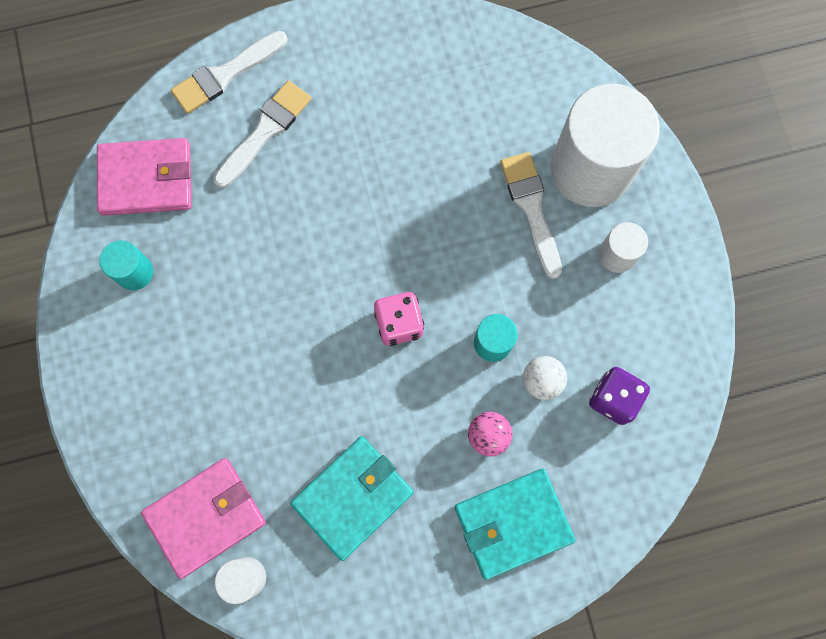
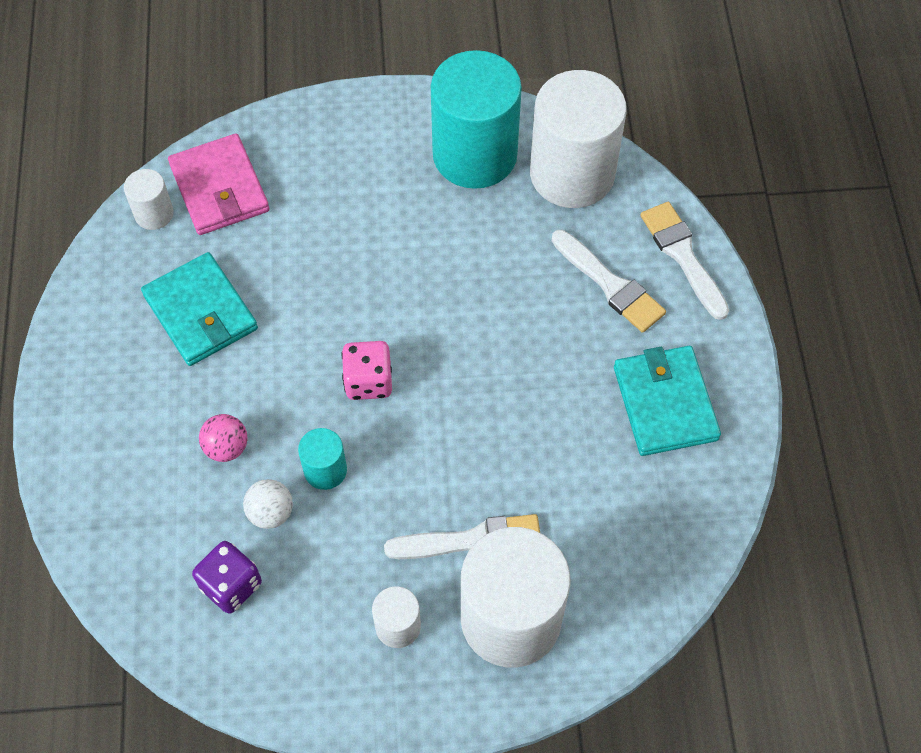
camera: 100 degrees right, 15 degrees down
(134, 272) = (474, 155): turquoise cylinder -> turquoise cylinder, size x2.21
(146, 179) = (572, 174): pink wallet -> white cylinder
(512, 523) = (130, 455): turquoise wallet -> turquoise wallet (665, 403)

